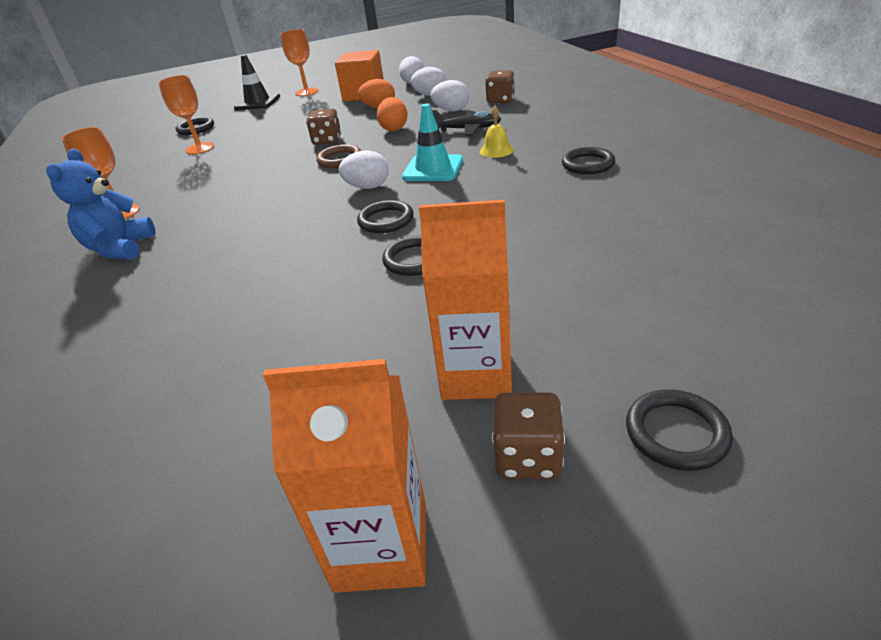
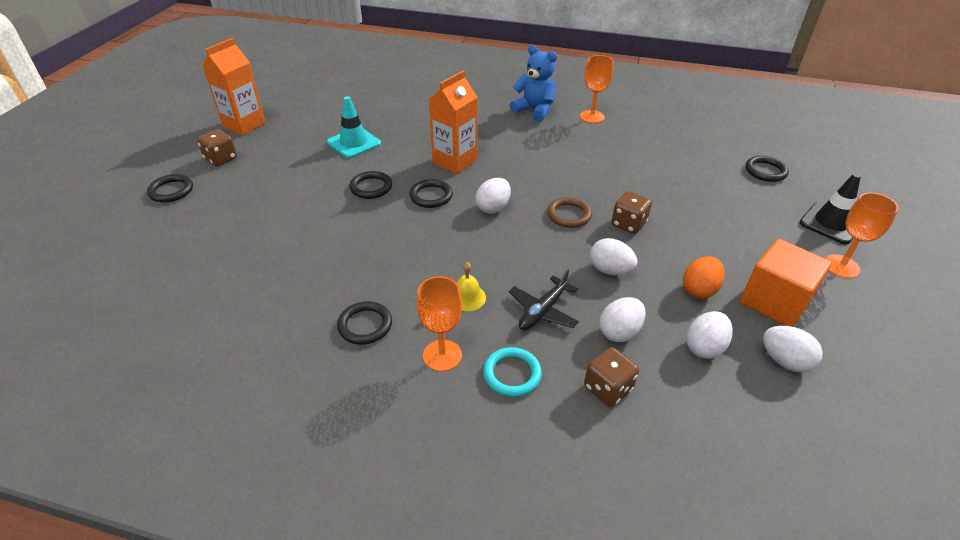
camera: 120 degrees right, 5 degrees up
(200, 148) = (697, 163): orange goblet -> orange goblet (442, 355)
(394, 129) = (610, 270): orange egg -> white egg
(433, 169) = (481, 248): turquoise traffic cone -> turquoise traffic cone (354, 143)
(476, 374) = (268, 167): orange carton -> orange carton (454, 161)
(535, 117) = (512, 374): none -> turquoise ring

